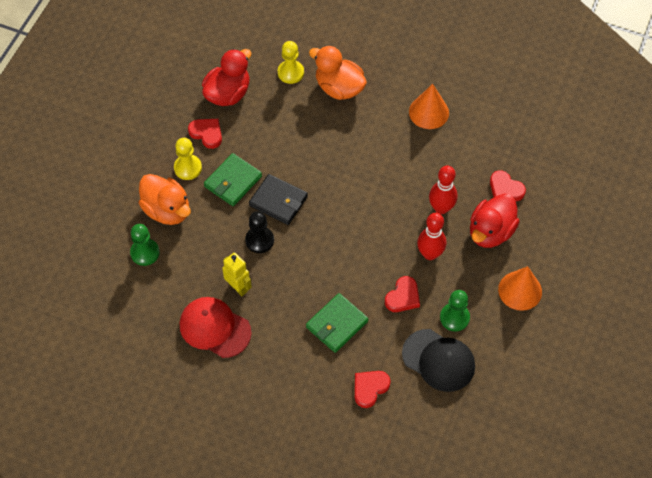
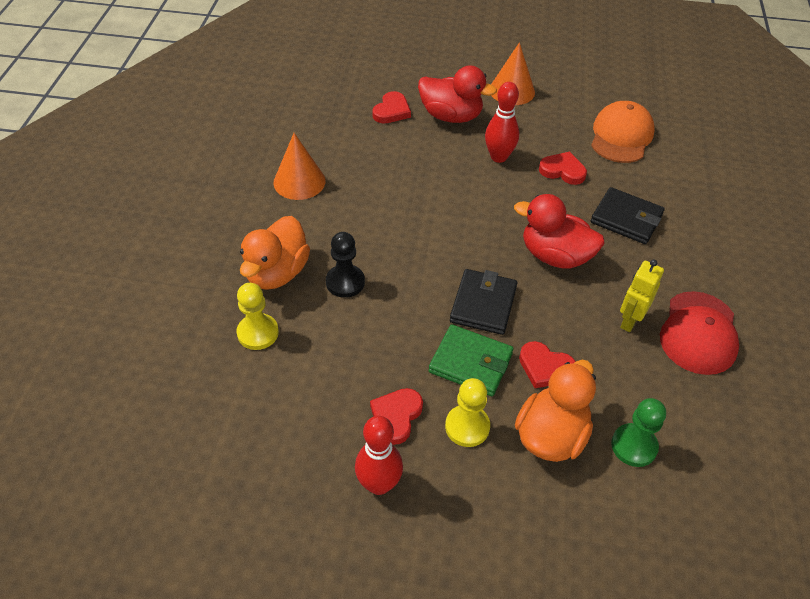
camera: 105 degrees left, 10 degrees down
(228, 94) = (313, 405): red duck -> red duck (555, 256)
(259, 240) = (551, 312): black pawn -> black pawn (345, 282)
(336, 324) = (626, 219): green wallet -> black wallet
(370, 388) = (684, 181): red heart -> red heart (545, 367)
(438, 360) = (621, 136): black cap -> orange cap
(441, 208) = (435, 155): red bowling pin -> red bowling pin (379, 484)
(454, 317) = (566, 130): green pawn -> none

